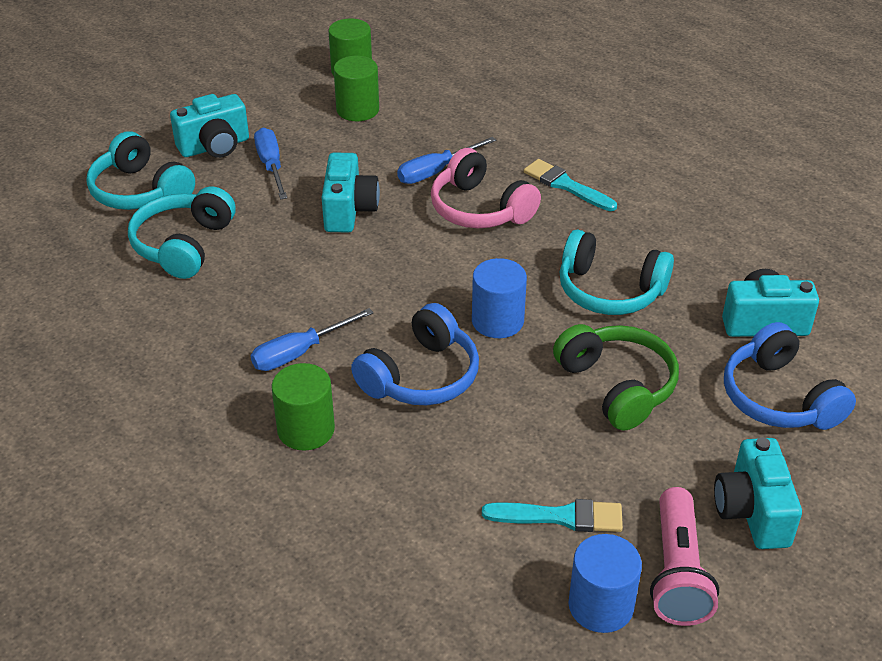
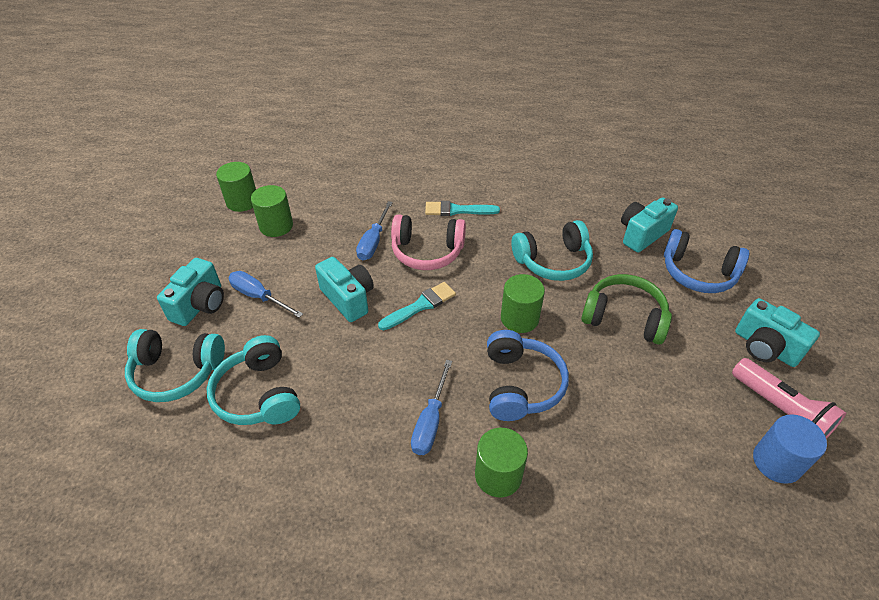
camera: 40 degrees left, 5 degrees up
(497, 321) = (519, 318): blue cylinder -> green cylinder
(561, 517) = (694, 421): turquoise brush -> turquoise brush (420, 306)

